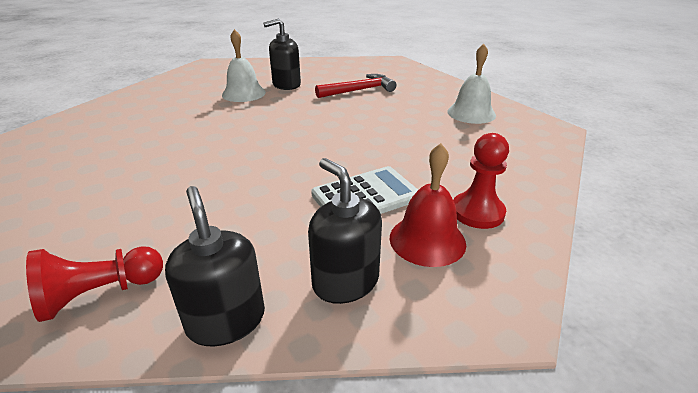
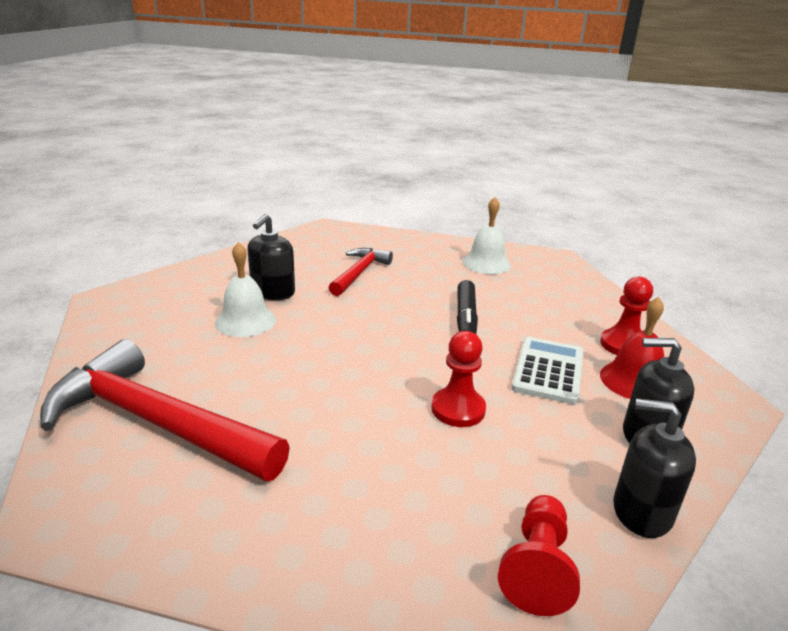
camera: 45 degrees left, 5 degrees down
(117, 120) = (155, 422): none -> red hammer
(253, 186) = (458, 409): none -> red pawn
(375, 139) = (465, 318): none -> black marker

